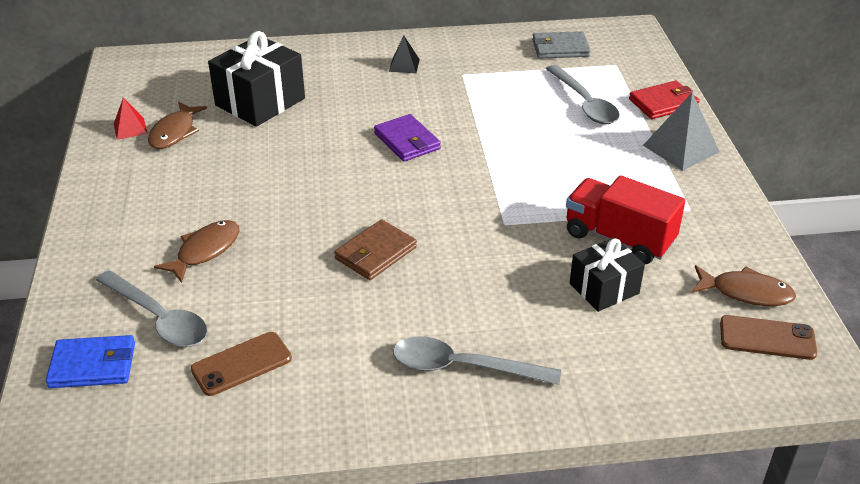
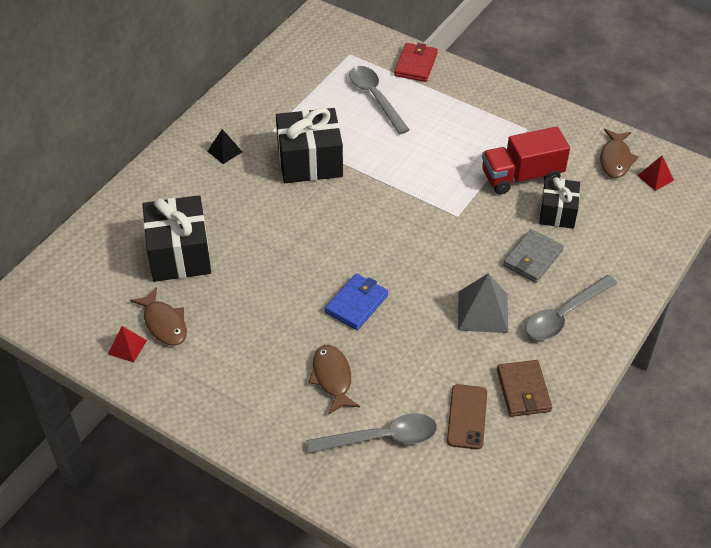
camera: 50 degrees left, 10 degrees up
(93, 365) = (396, 495): blue wallet -> blue wallet (356, 304)
(375, 253) = (424, 293): brown wallet -> brown wallet (523, 390)
(407, 141) = (320, 206): purple wallet -> none
(453, 109) = (310, 161): none -> black gift
(560, 48) = (299, 65): grey wallet -> grey wallet (532, 258)
(584, 103) = (375, 98): grey spoon -> grey spoon turned 135 degrees counterclockwise
(681, 148) = (468, 91): grey pyramid -> grey pyramid (483, 312)
(746, 292) = (615, 159): brown fish -> brown fish turned 135 degrees clockwise
(767, 338) = (655, 177): brown phone -> red pyramid

